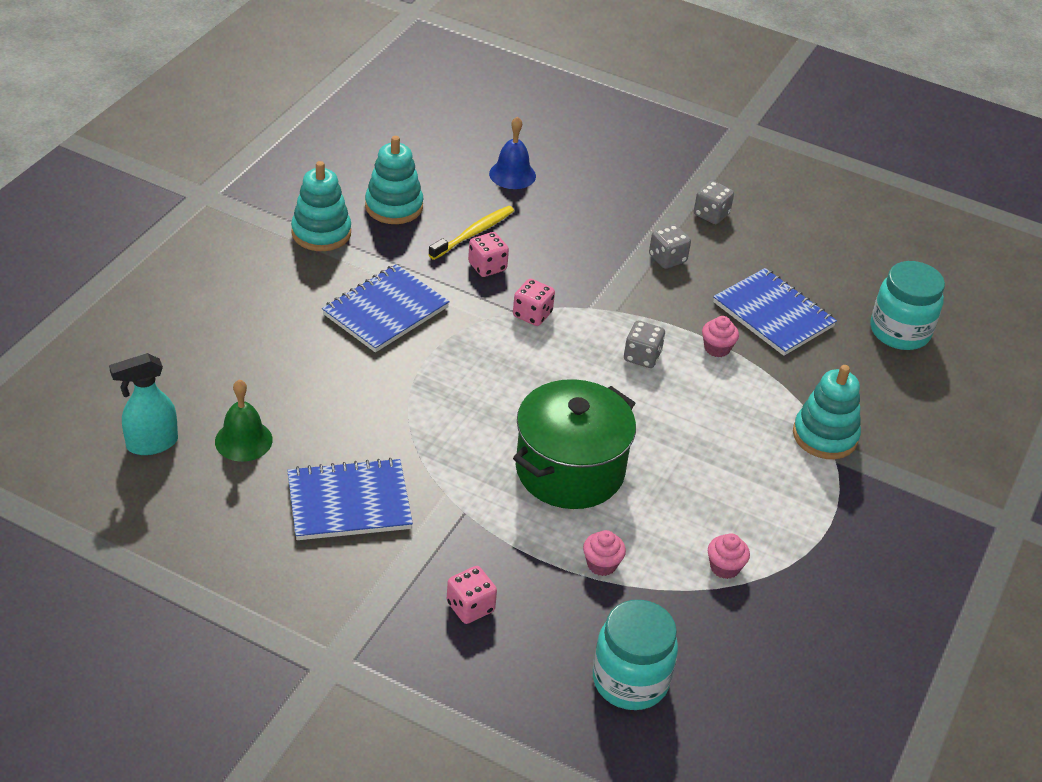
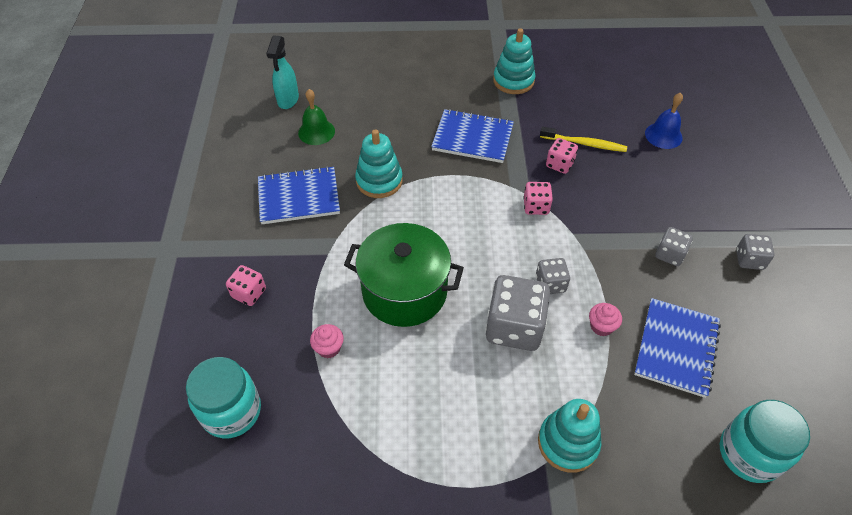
camera: 65 degrees right, 10 degrees up
(151, 444) = (288, 100): turquoise spray bottle -> turquoise spray bottle turned 120 degrees counterclockwise
(349, 502) = (299, 197): blue notebook -> blue notebook turned 60 degrees counterclockwise
(394, 206) = (570, 98): turquoise stacking toy -> turquoise stacking toy (379, 181)
(676, 408) = (514, 327): none -> grey dice
(724, 567) = (374, 427): pink cupcake -> none

